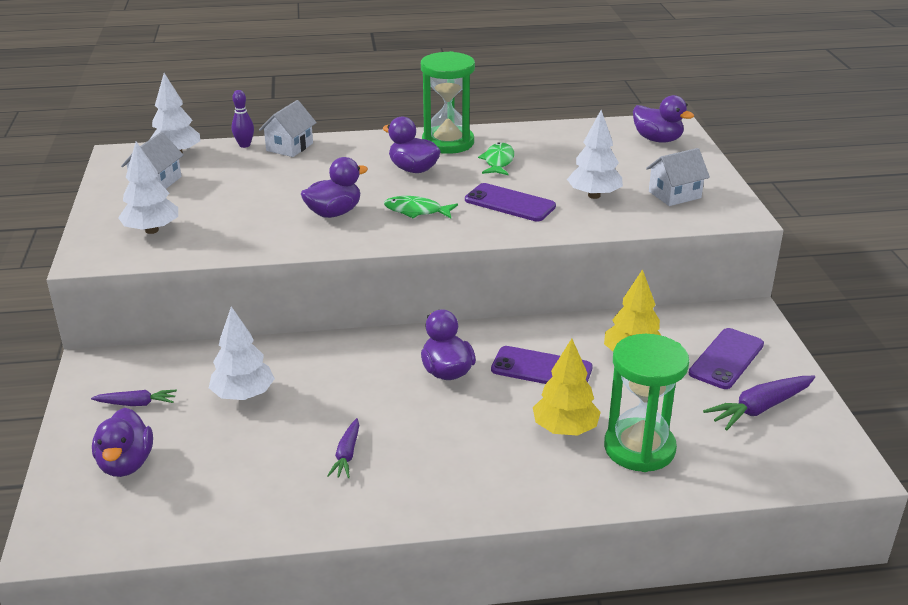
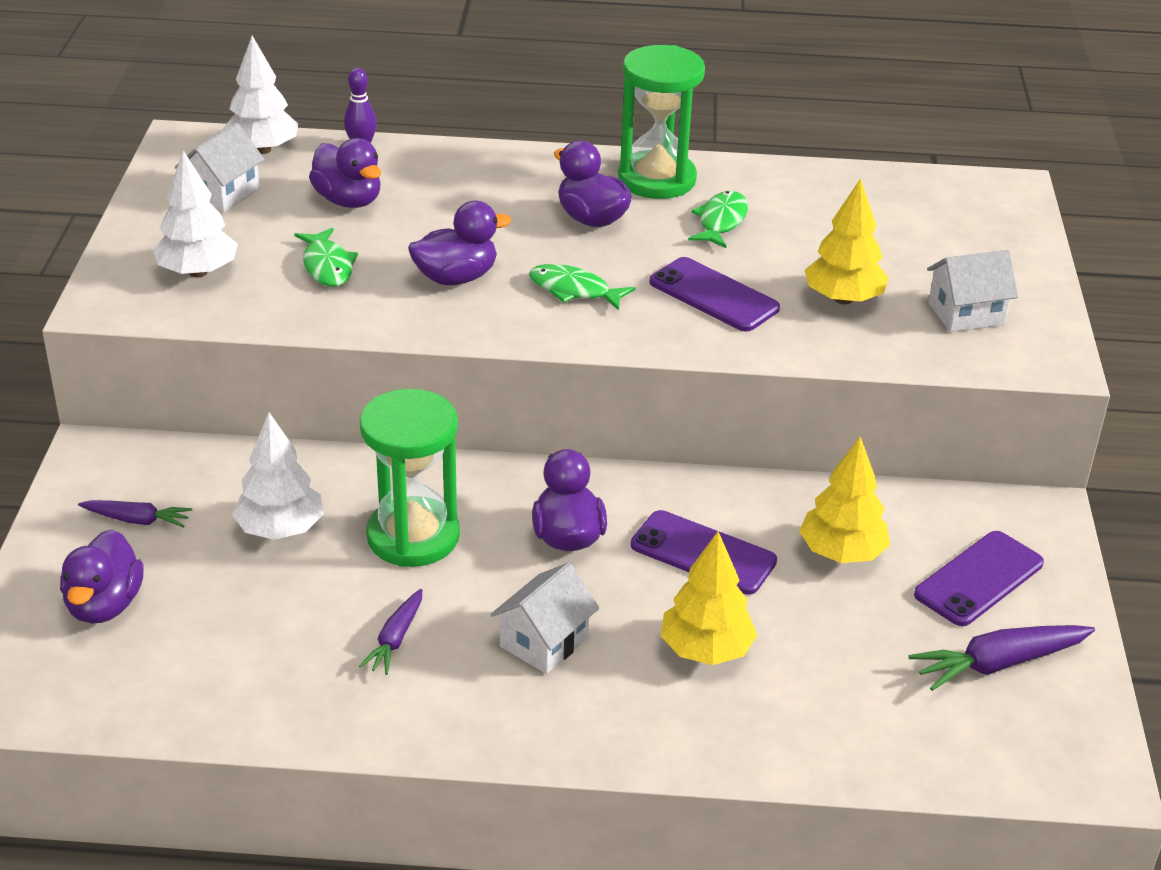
camera: 10 degrees right, 5 degrees up
(242, 216) = (327, 266): none -> green fish
(289, 147) = (424, 158): white house -> white house (544, 642)
(594, 195) = (843, 299): white tree -> yellow tree
(639, 448) = (801, 696): green hourglass -> green hourglass (413, 536)
(657, 139) = (977, 213): purple duck -> purple duck (348, 201)

